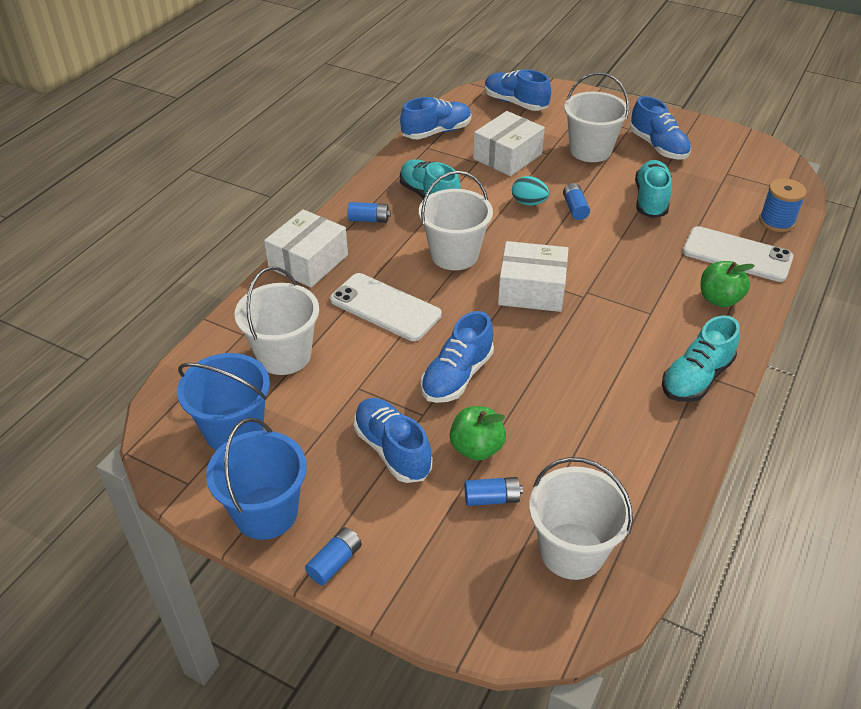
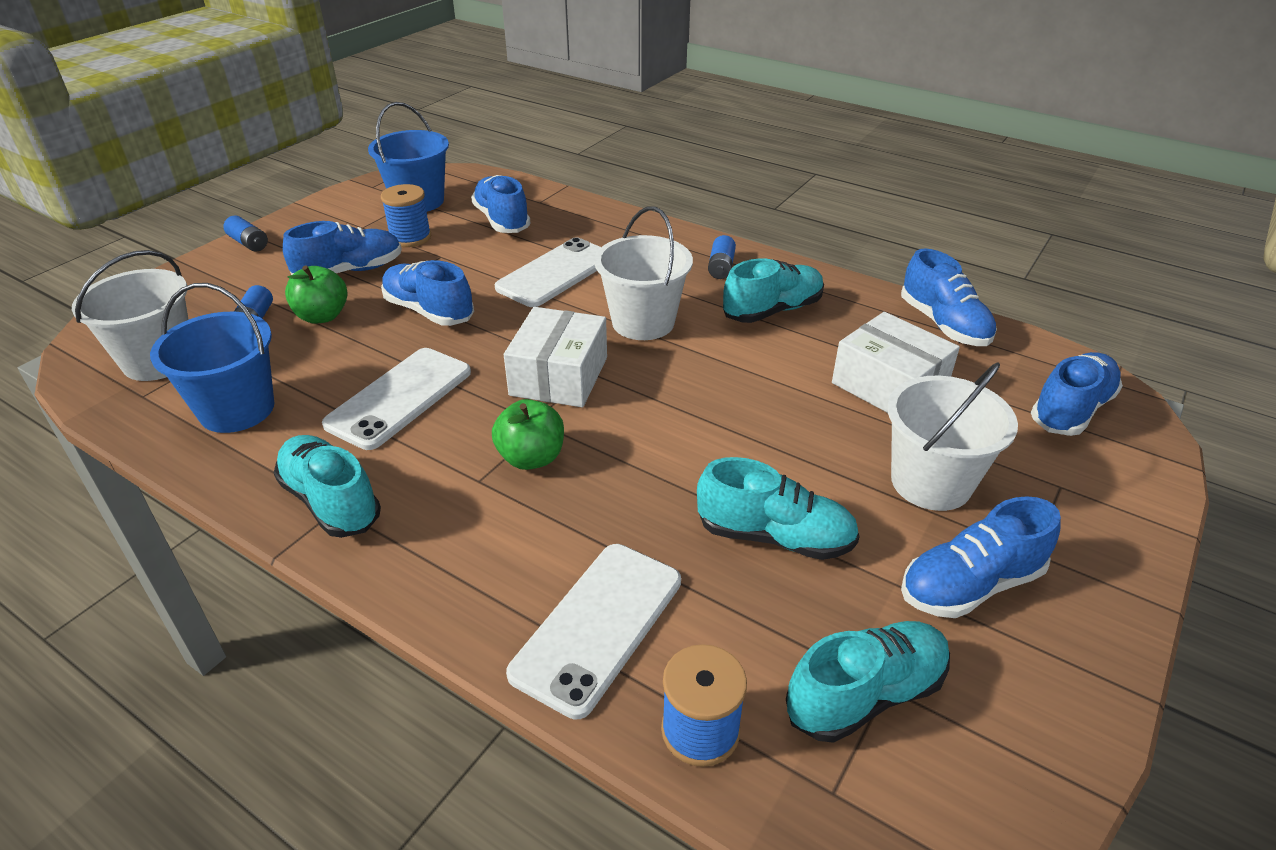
camera: 95 degrees right, 5 degrees down
(266, 513) = (320, 216): blue bucket -> blue bucket (237, 409)
(284, 355) = (502, 220): white bucket -> blue shoe
(308, 261) = (644, 231): white box -> none
(320, 418) = (410, 237): none -> blue spool
(529, 203) = (760, 394): turquoise egg -> none
(575, 208) = (747, 439): blue battery -> none
(579, 368) = (400, 398): none -> white phone
(719, 299) = (484, 568): green apple -> green apple (531, 458)
(734, 178) = (865, 694): none -> turquoise shoe

